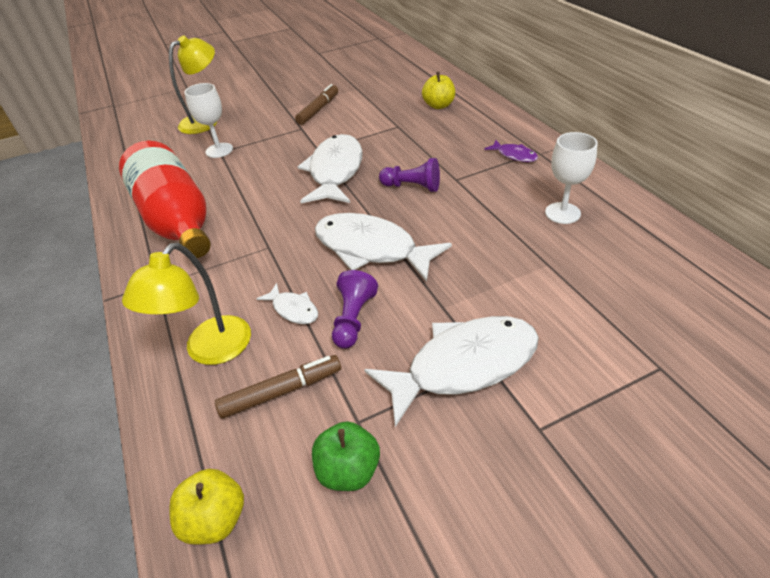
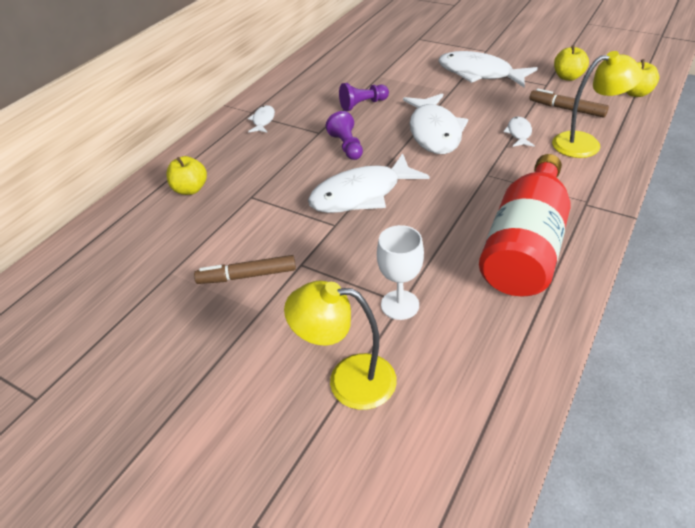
camera: 125 degrees left, 0 degrees up
(349, 470) = (568, 77): green apple -> yellow apple
(353, 319) = (496, 111): purple pawn -> purple pawn (363, 104)
(514, 155) = (263, 120): purple fish -> white fish
(562, 213) = (324, 85): white goblet -> none

